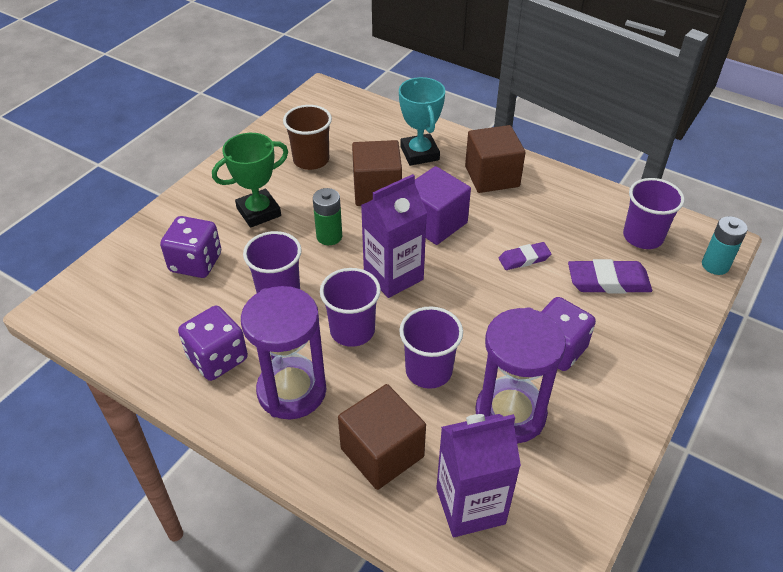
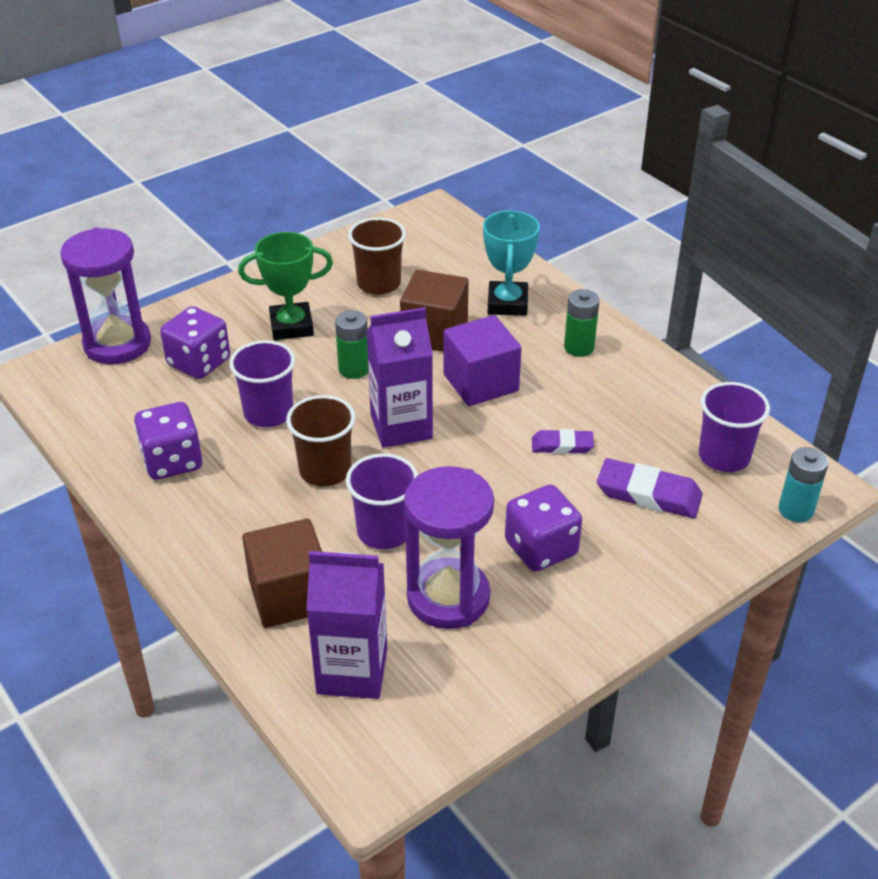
camera: 20 degrees right, 5 degrees down
(292, 391) = (230, 512): purple hourglass -> purple hourglass (117, 344)
(352, 330) = (325, 470): purple cup -> brown cup
(492, 176) = (579, 347): brown cube -> green battery

